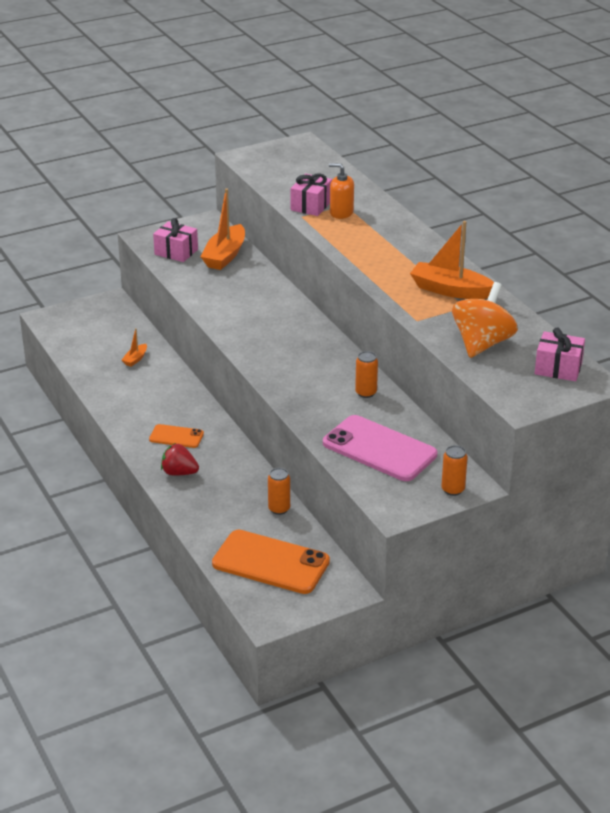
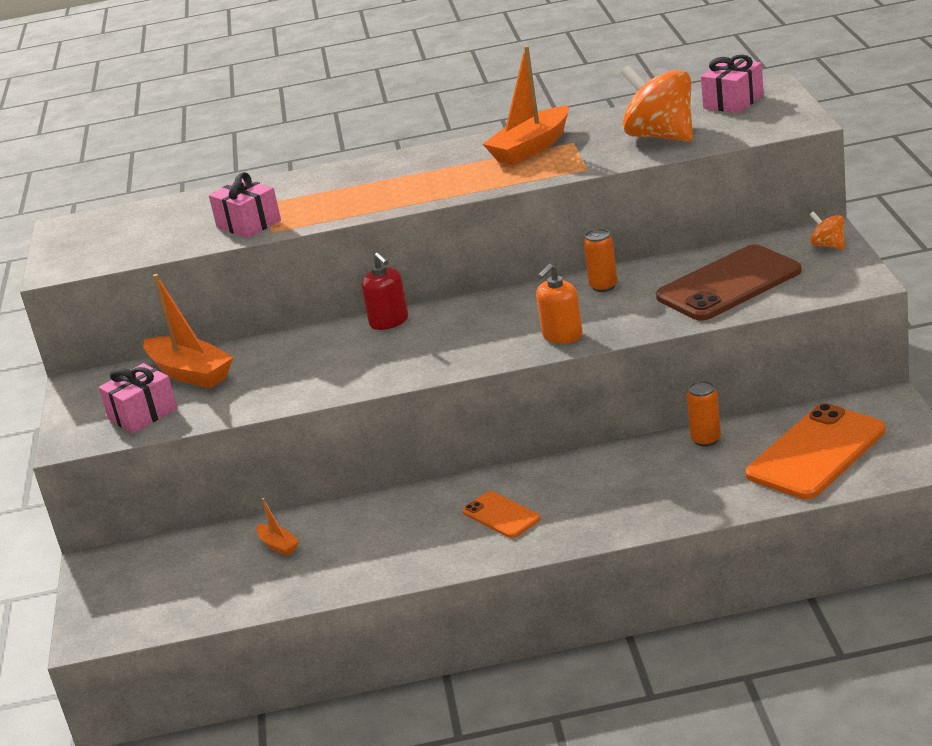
camera: 65 degrees left, 5 degrees down
(176, 436) = (501, 515): orange phone -> orange phone turned 75 degrees counterclockwise
(179, 473) = (589, 517): red strawberry -> none
(300, 313) = (389, 321): none -> red soap dispenser
(341, 213) = (286, 205): orange soap dispenser -> orange soap dispenser (562, 335)
(379, 449) = (729, 284): pink phone -> brown phone
(453, 490) = (828, 245): orange can -> orange spinning top

